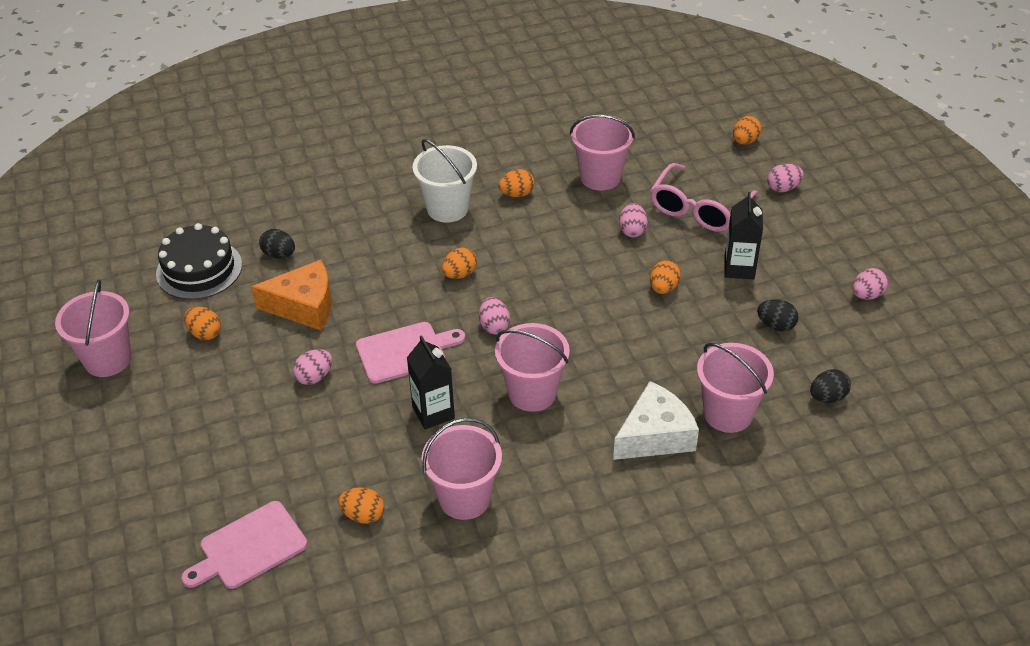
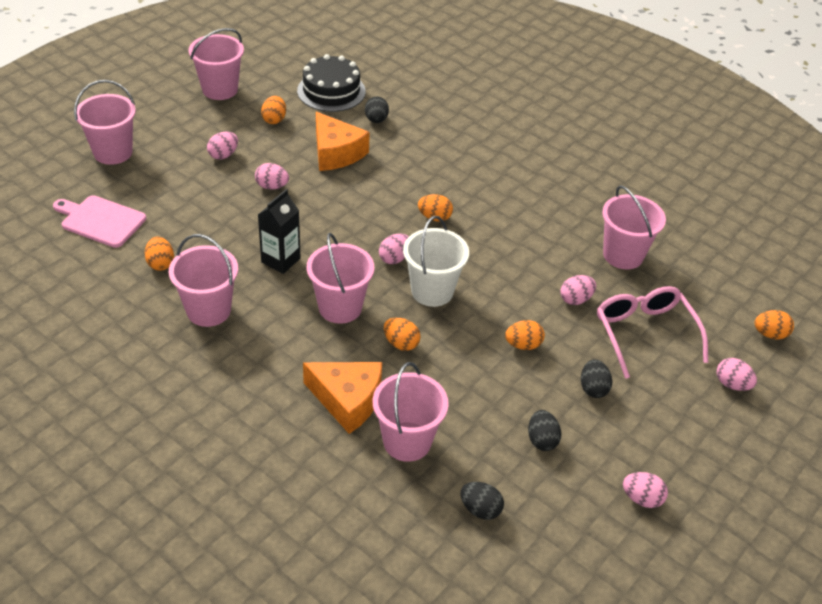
camera: 55 degrees right, 0 degrees up
(135, 497) = (113, 152): none -> pink bucket
(228, 398) = (223, 155): none -> pink egg
(405, 352) = (330, 221): pink cutting board -> none
(447, 208) = (501, 182): white bucket -> white bucket (432, 291)
(517, 194) = (553, 214): orange egg -> orange egg (401, 343)
(655, 435) = (348, 400): white cheese -> orange cheese
(698, 209) = (644, 333): pink glasses -> pink glasses turned 75 degrees clockwise
(739, 268) = (593, 388): black carton -> black egg

